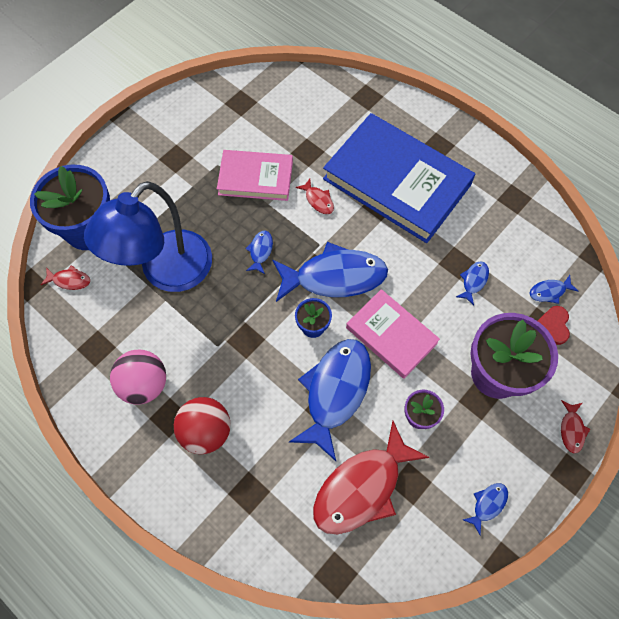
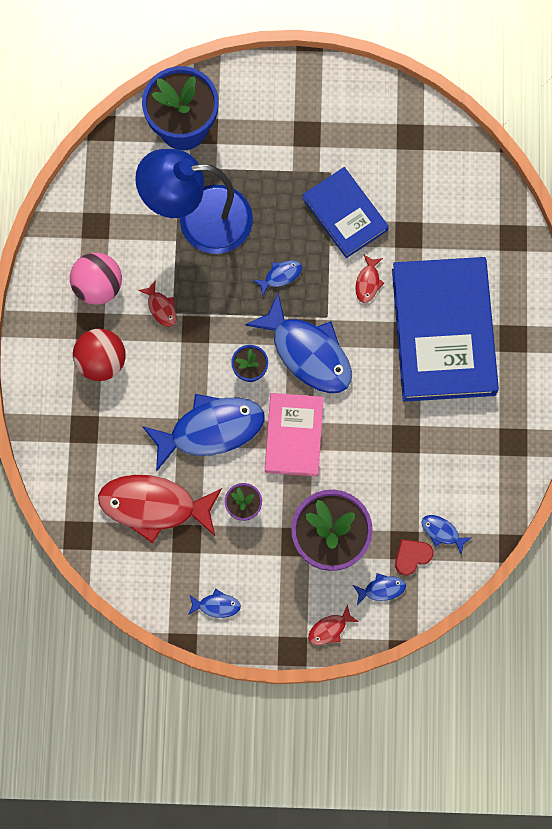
camera: 50 degrees right, 10 degrees up
(69, 280) = (130, 154): red fish -> red fish (161, 307)
(255, 178) = (345, 214): pink book -> blue book
(473, 281) = (399, 465): blue fish -> blue fish (381, 589)

